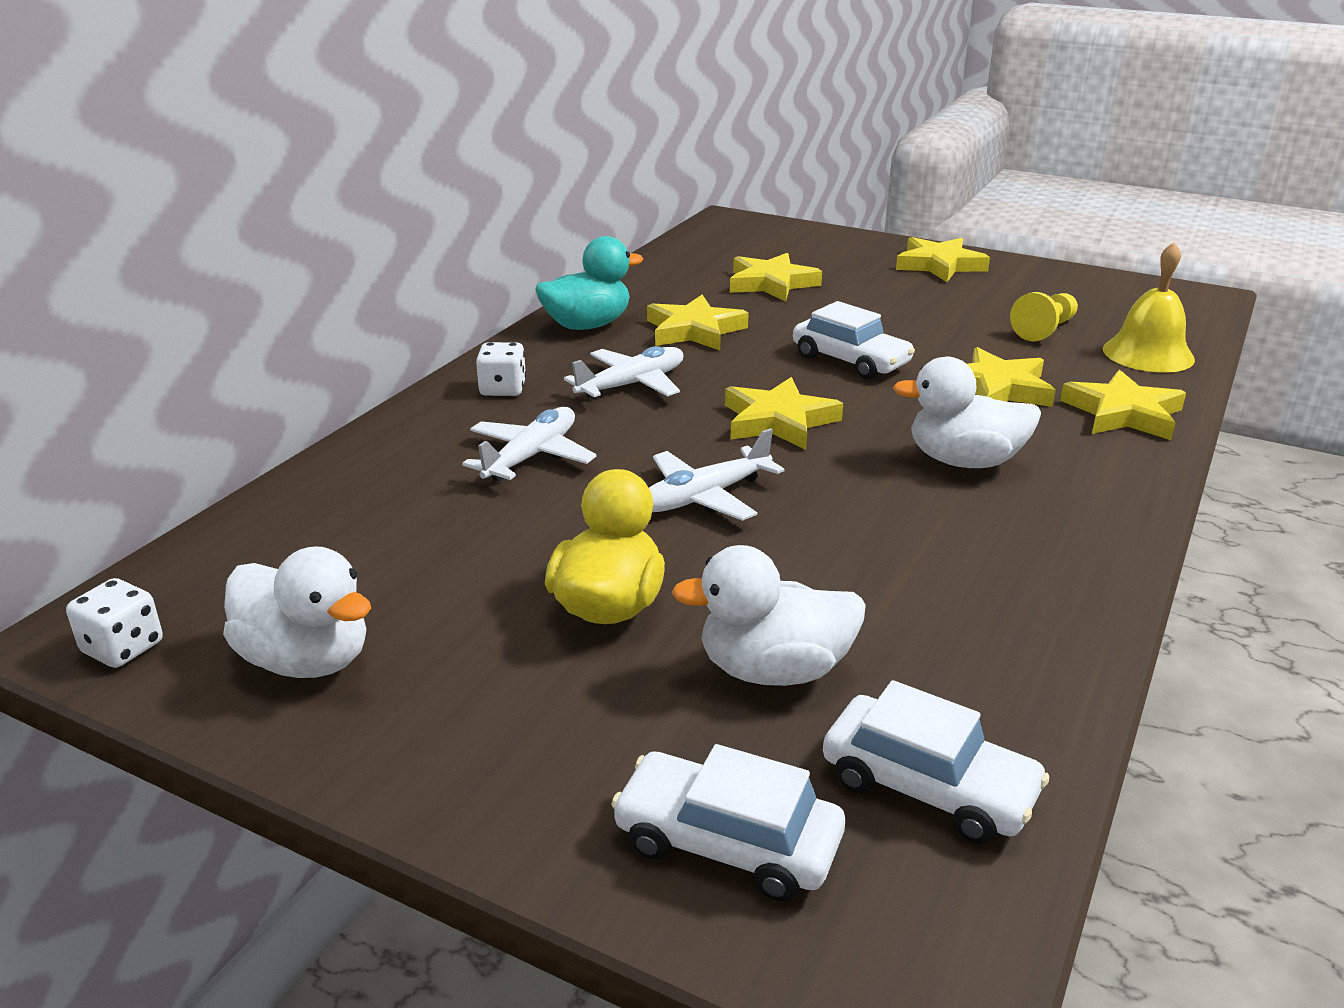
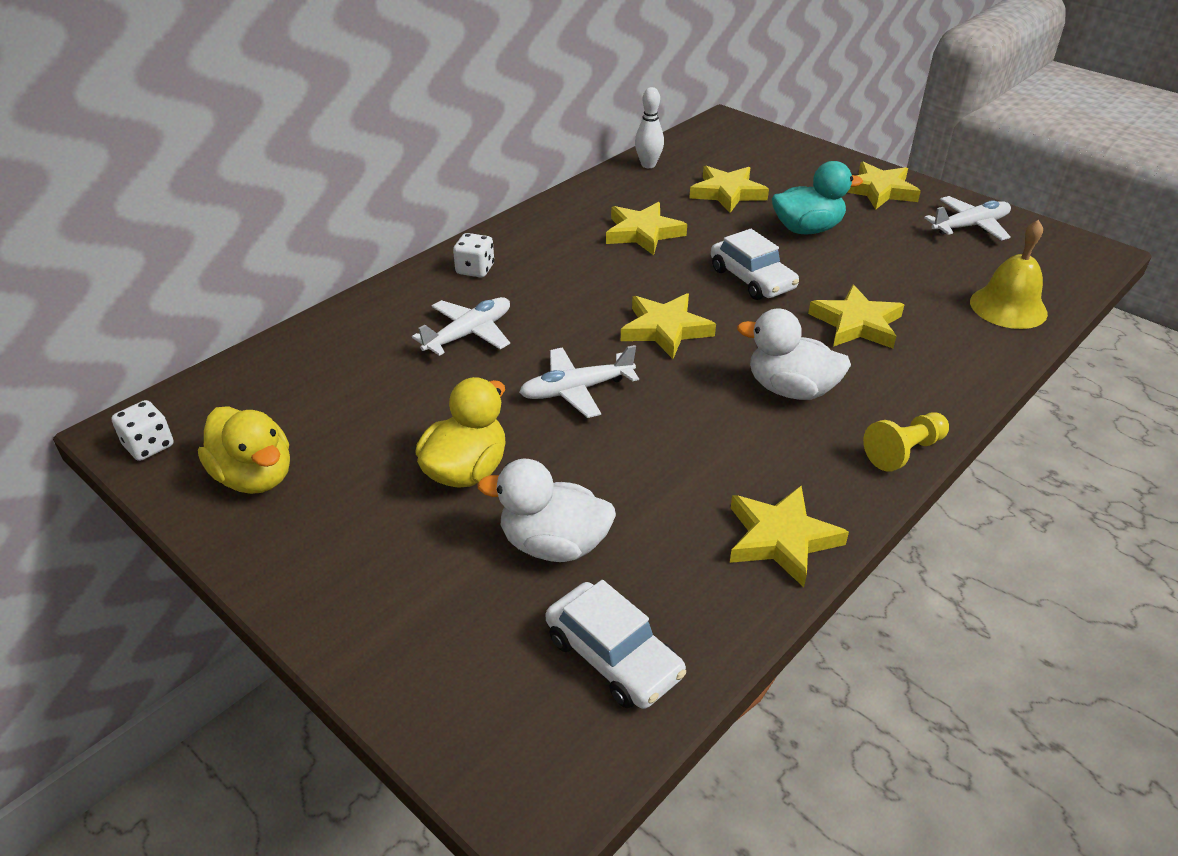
camera: 15 degrees right, 10 degrees up
(307, 660) = (255, 477): white duck -> yellow duck
(587, 325) = (563, 217): turquoise duck -> turquoise duck (807, 229)
(632, 385) = (571, 279): white plane -> white plane (970, 226)
(662, 266) = (648, 165): none -> white bowling pin
(727, 842) = (459, 668): white car -> none
(1044, 330) = (932, 270): yellow pawn -> yellow pawn (904, 451)
(1123, 413) = (949, 364): yellow star -> yellow star (781, 539)

